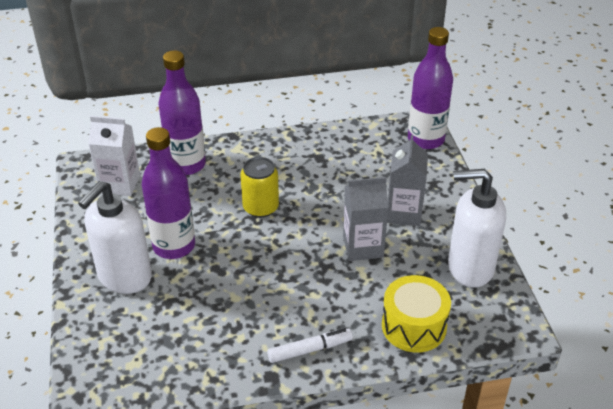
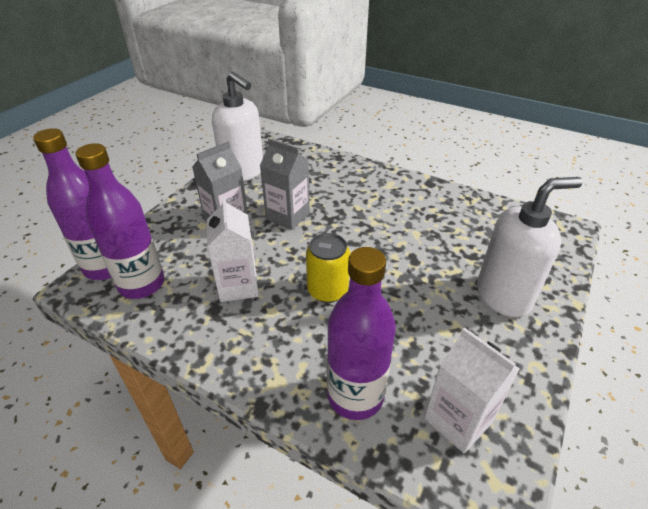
camera: 140 degrees left, 0 degrees up
(174, 246) = (439, 299): purple bottle -> purple bottle (142, 284)
(310, 350) = (393, 183): white marker -> none
(324, 177) = (238, 286): none -> white carton
(414, 326) = (319, 165): yellow drum -> none

